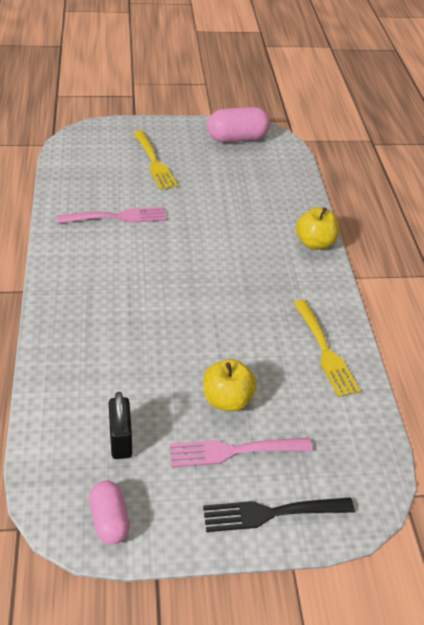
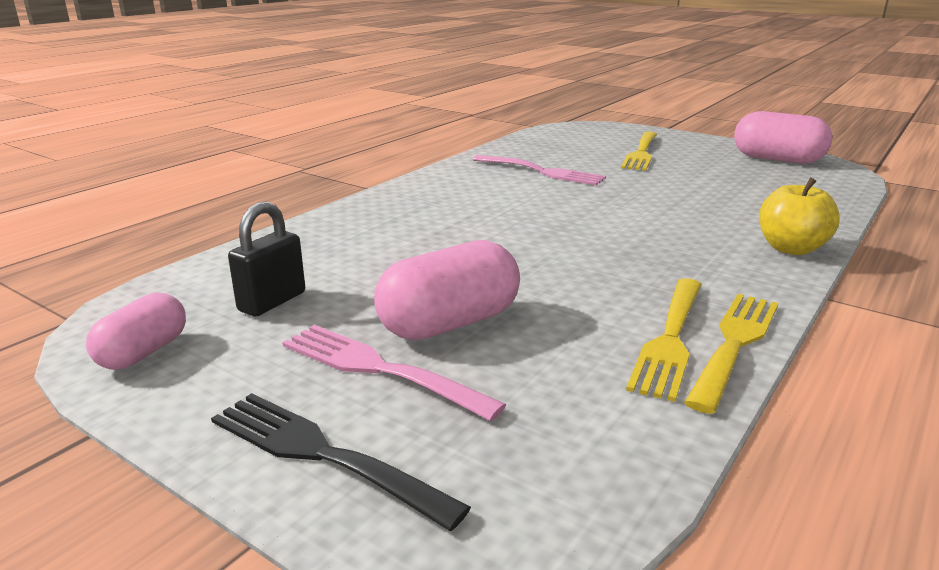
camera: 45 degrees right, 20 degrees down
(227, 399) = (449, 323): yellow apple -> pink capsule
(350, 339) = (734, 344): none -> yellow fork

